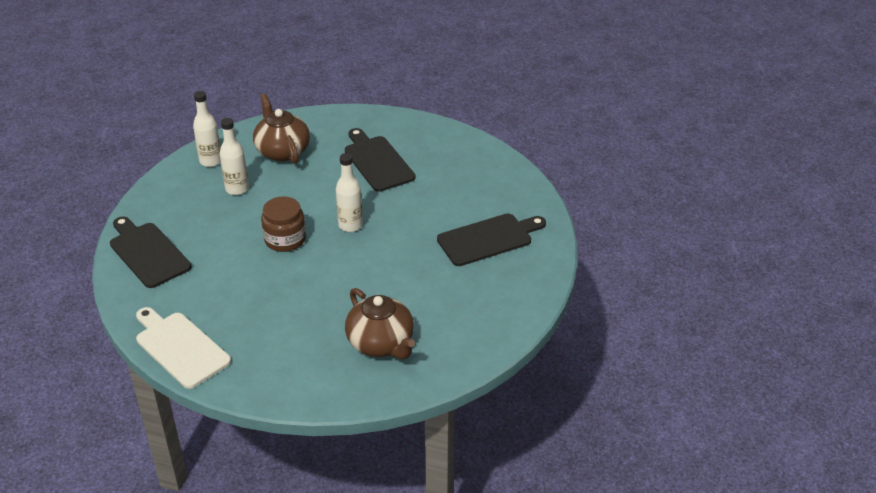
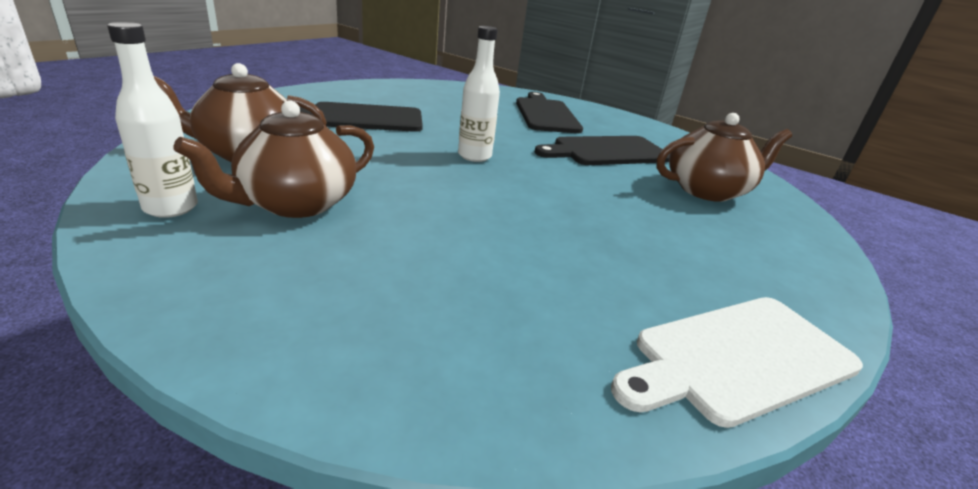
camera: 75 degrees left, 10 degrees down
(148, 253) = (397, 346): black cutting board -> black cutting board (607, 151)
(237, 189) = (296, 203): white bottle -> brown teapot
(285, 239) = (471, 197): brown jar -> none

